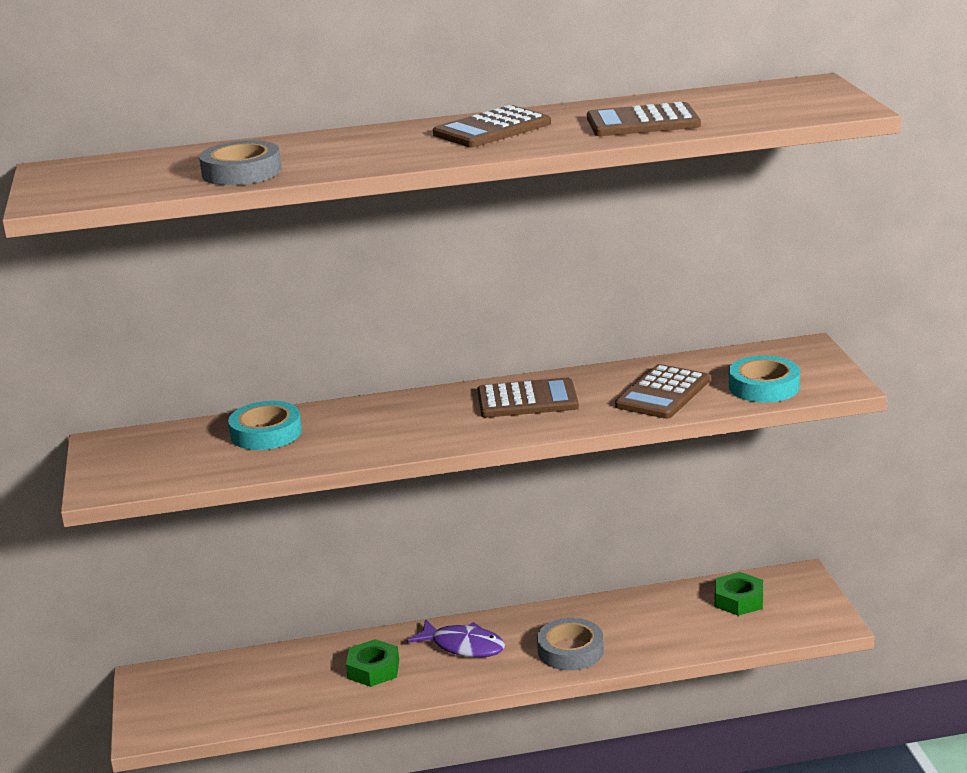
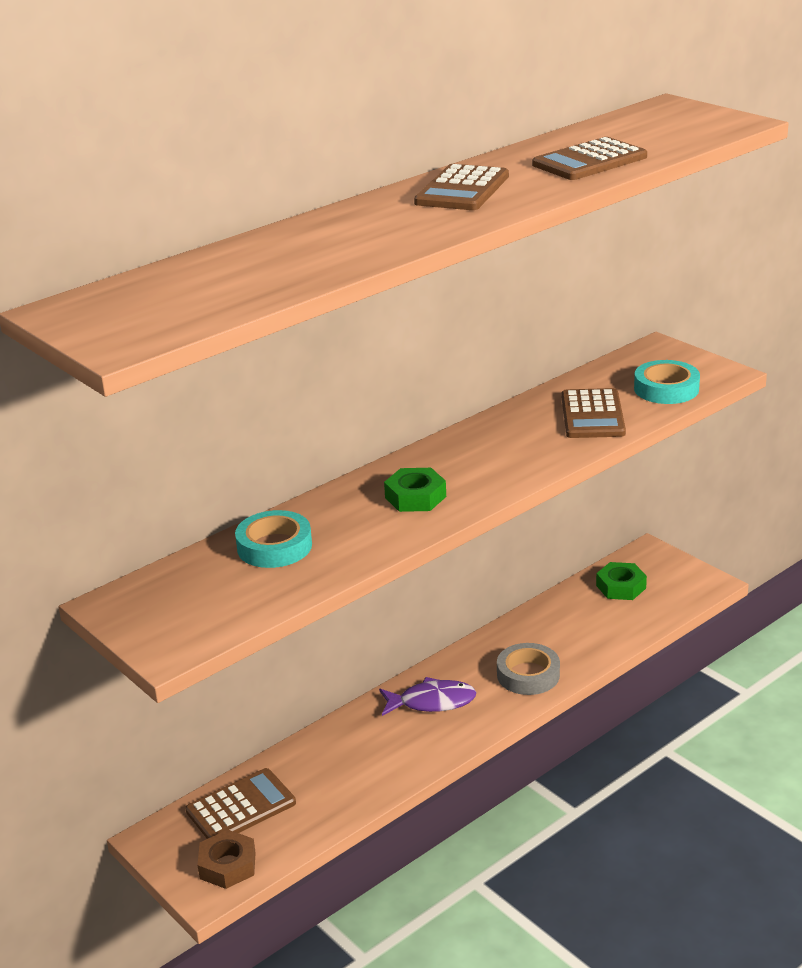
camera: 30 degrees left, 5 degrees up
(178, 718) = (227, 865): none -> brown nut
(241, 172) = (286, 275): grey tape -> none
(373, 669) = (371, 751): green nut -> green nut (415, 497)
(527, 400) = (484, 450): brown calculator -> brown calculator (241, 807)

